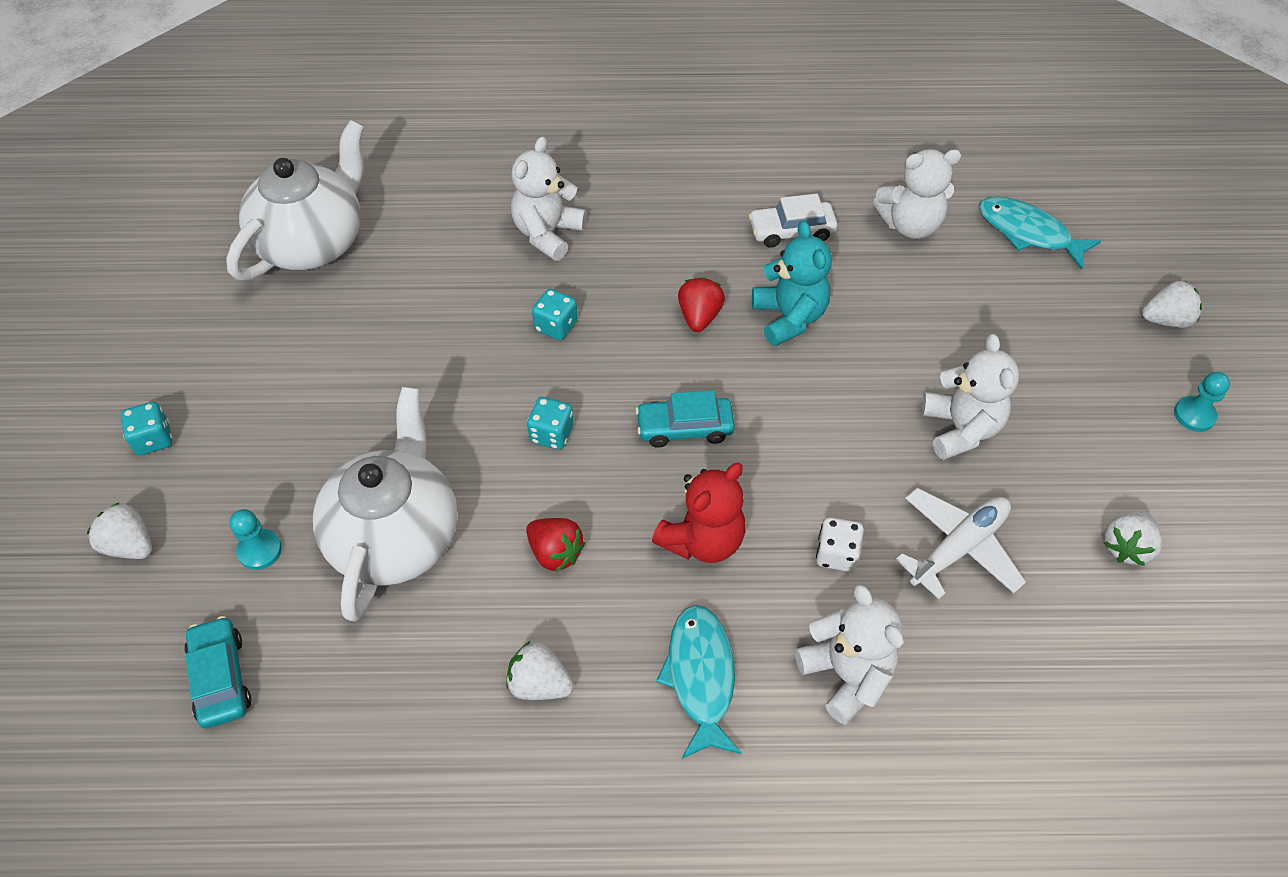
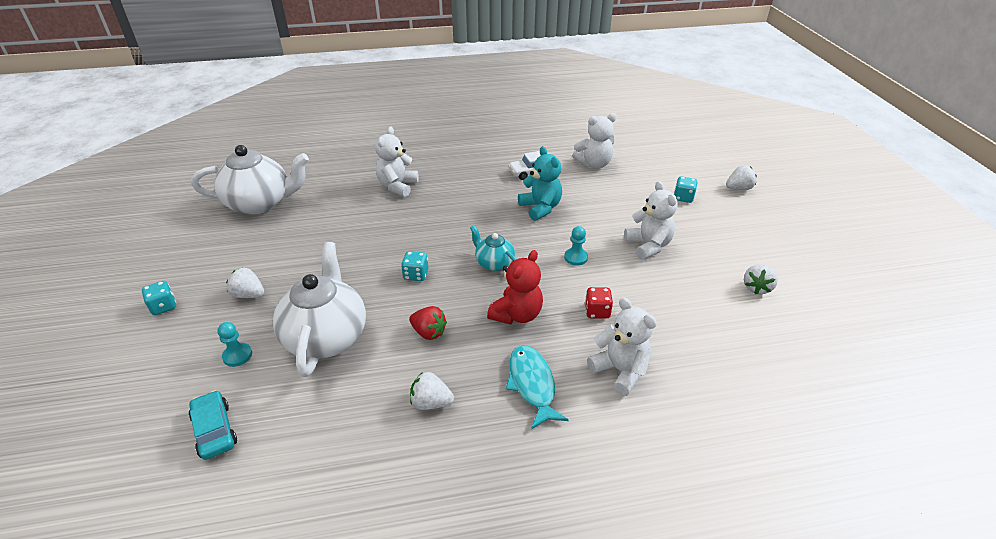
camera: 10 degrees left, 15 degrees down
(130, 545) = (148, 364): white strawberry -> white strawberry (249, 295)
(313, 242) = (260, 203): white teapot -> white teapot turned 60 degrees clockwise
(556, 326) = (409, 225): turquoise dice -> turquoise dice (683, 198)
(685, 428) = (494, 263): turquoise car -> turquoise teapot
(699, 316) = (490, 213): red strawberry -> none
(836, 554) = (597, 311): white dice -> red dice
(958, 547) = (665, 299): white plane -> none
(1028, 233) = (656, 161): turquoise fish -> none
(1194, 415) = (769, 226): turquoise pawn -> turquoise pawn (576, 257)

